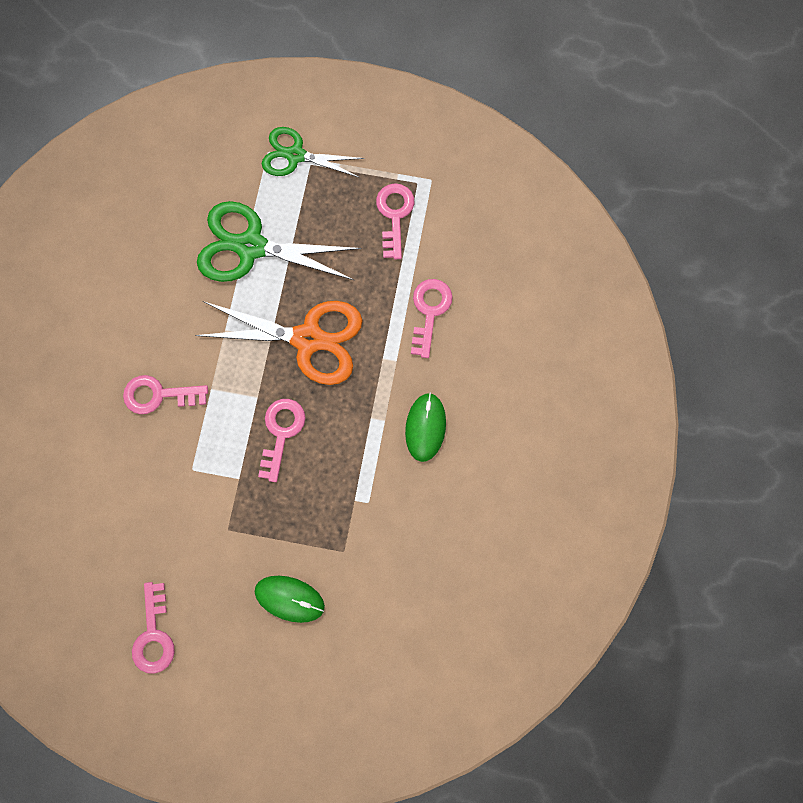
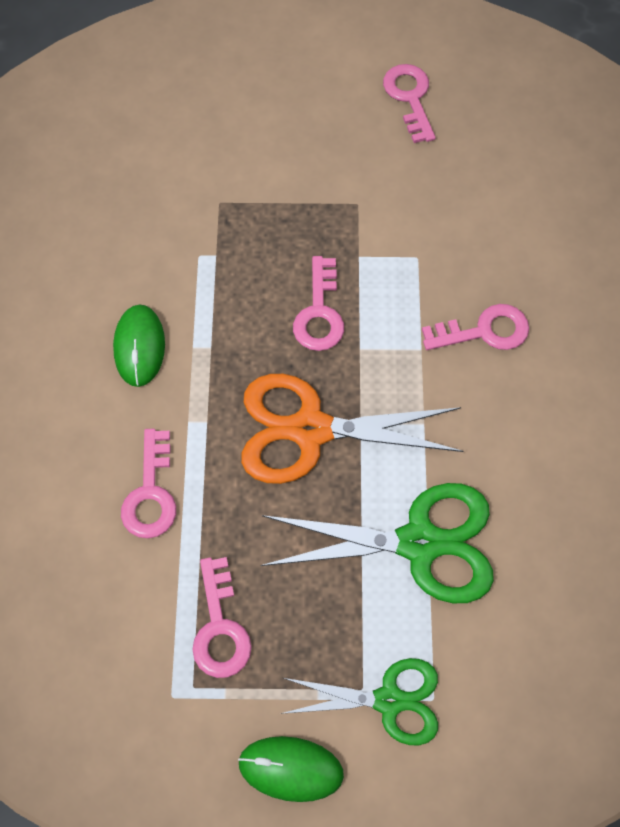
camera: 170 degrees right, 10 degrees down
(289, 599) = (271, 150): green mouse -> green mouse (291, 769)

